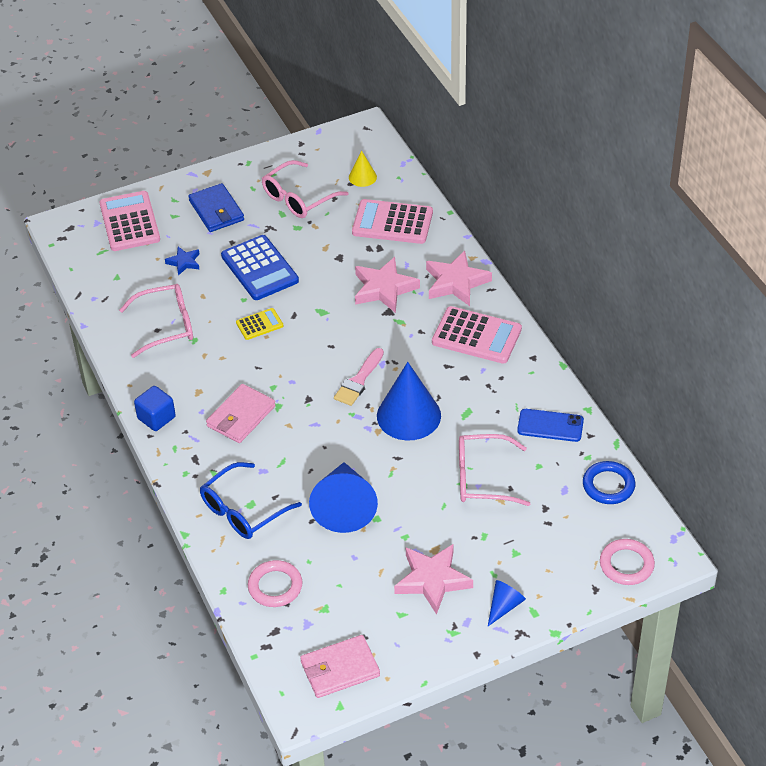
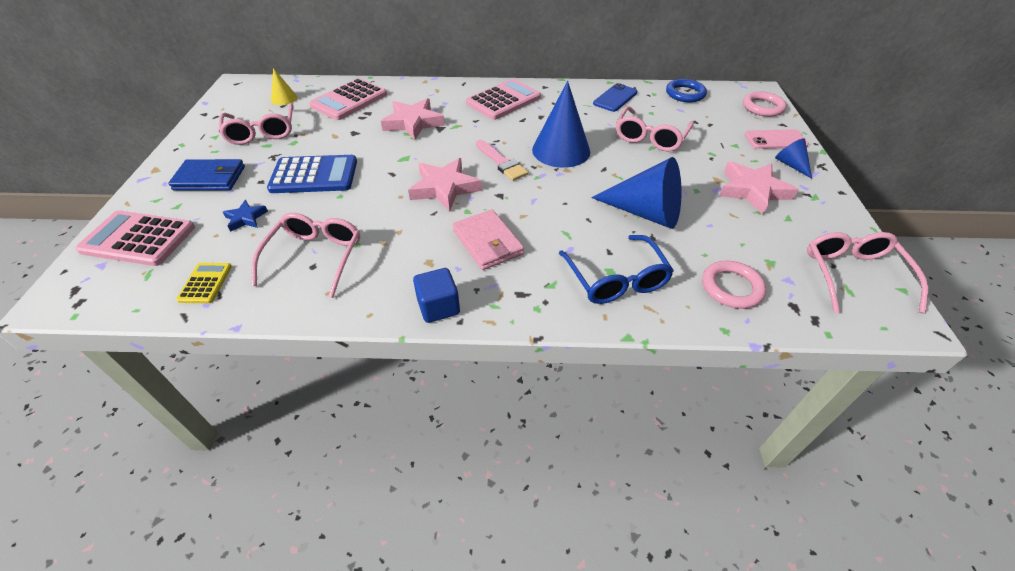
camera: 65 degrees left, 0 degrees up
(259, 324) = (382, 195): yellow calculator -> yellow calculator (205, 283)
(339, 669) = (853, 275): pink wallet -> pink glasses
(456, 282) = (442, 93): pink star -> pink star (444, 188)
(551, 586) = (775, 140): none -> pink phone

